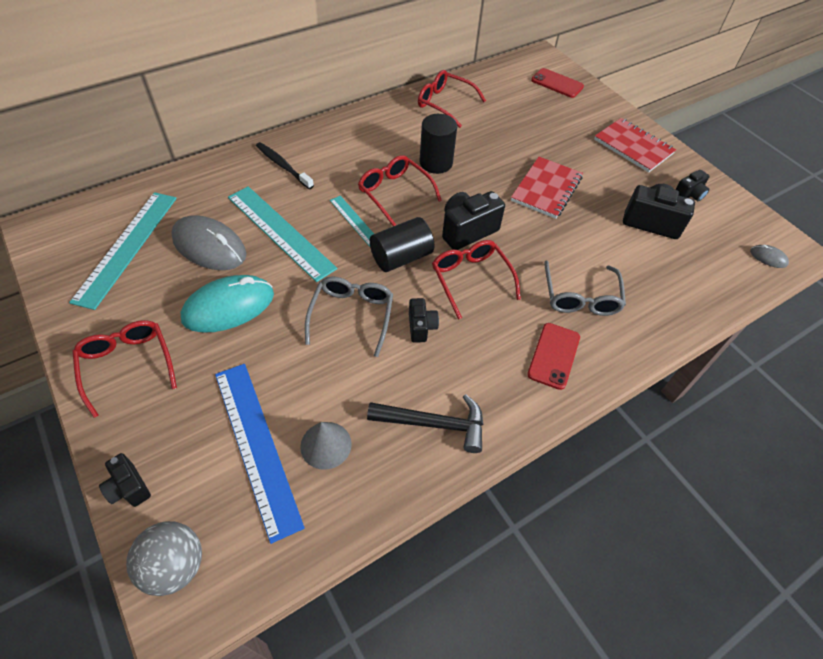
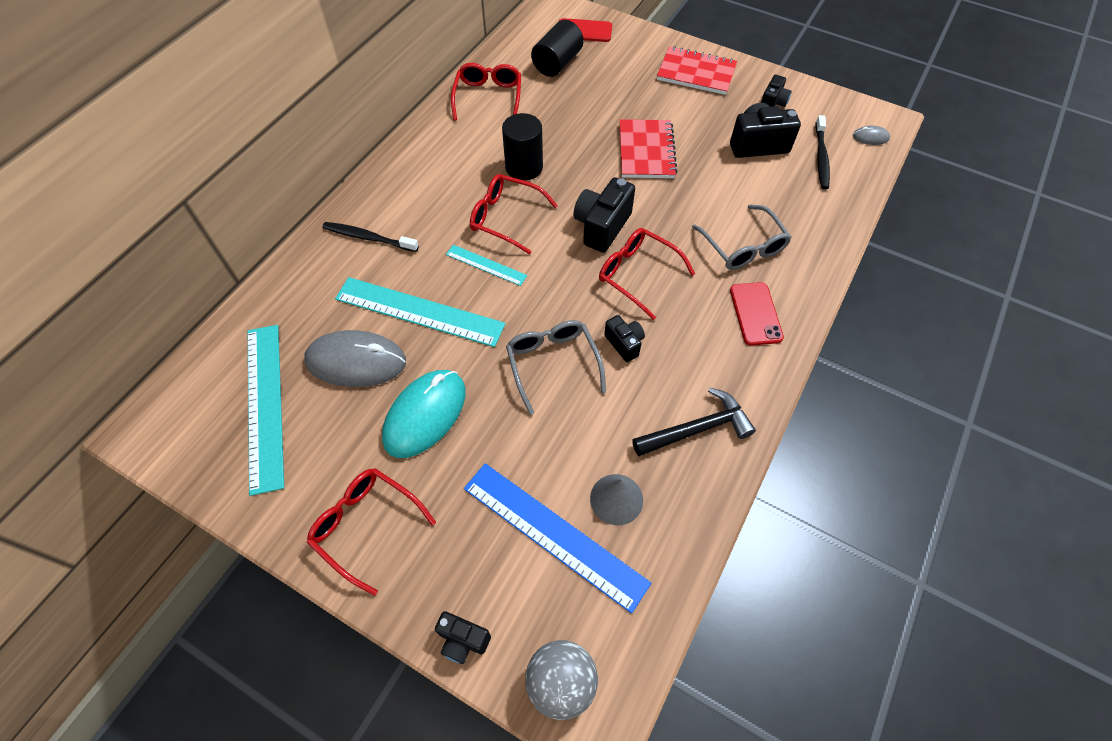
camera: 25 degrees left, 5 degrees up
(401, 257) = (558, 283): black cylinder -> black cylinder (557, 63)
(444, 103) = (488, 97): red glasses -> red glasses turned 90 degrees clockwise
(706, 255) = (821, 157): none -> black toothbrush

